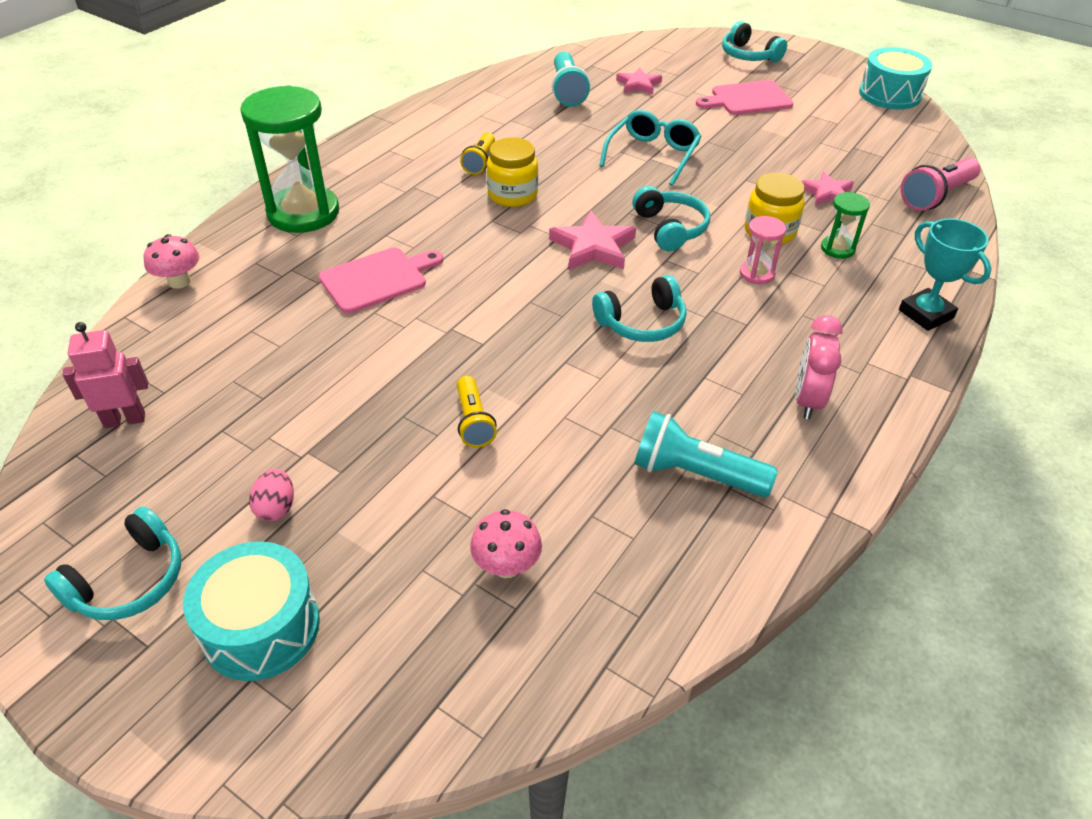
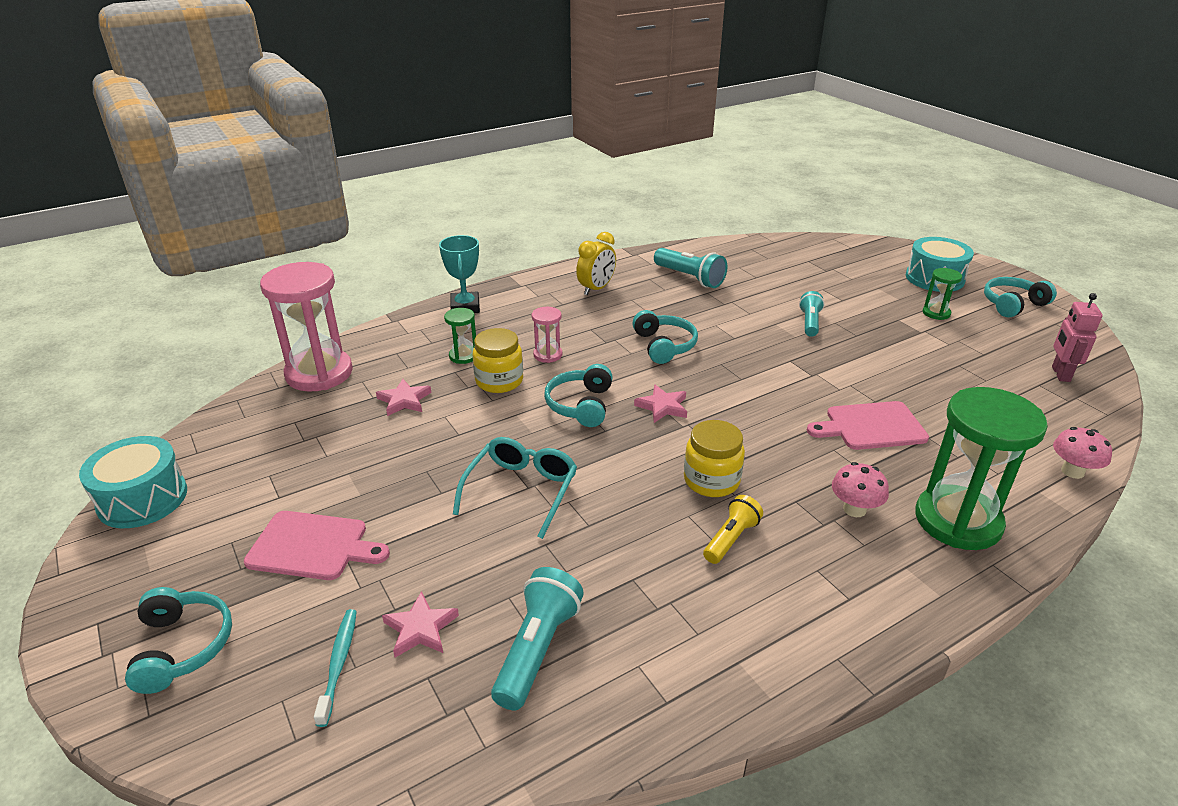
camera: 155 degrees left, 10 degrees down
(125, 419) = (1060, 374): pink robot -> pink robot turned 90 degrees clockwise
(276, 508) = (936, 313): pink egg -> green hourglass
(473, 421) = (809, 323): yellow flashlight -> turquoise flashlight
(506, 566) = (808, 271): pink mushroom -> pink mushroom (854, 509)
(593, 247) = (662, 407): pink star -> pink star, size x0.67
(642, 323) = (664, 346): turquoise headphones -> turquoise headphones turned 75 degrees clockwise
(653, 155) = (521, 490): turquoise glasses -> turquoise glasses turned 150 degrees clockwise
(664, 66) = (338, 664): none -> turquoise toothbrush
(807, 400) = (596, 289): pink clock -> yellow clock
(936, 196) = (319, 373): pink flashlight -> pink hourglass

